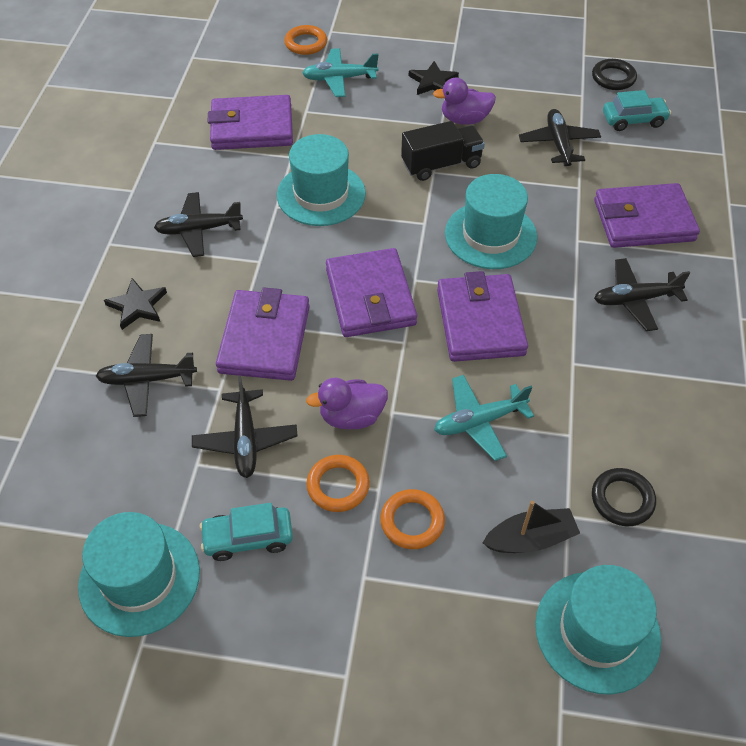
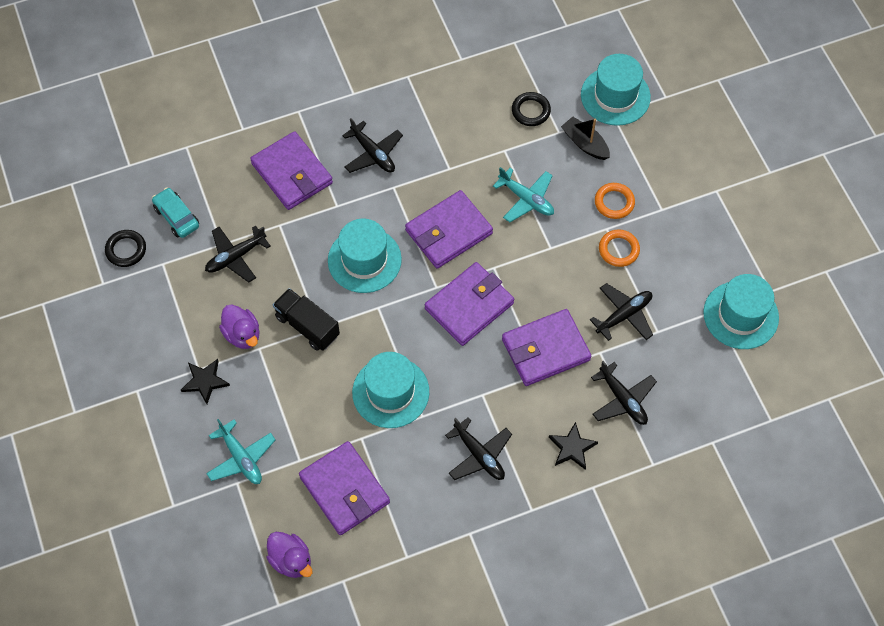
camera: 120 degrees left, 10 degrees up
(248, 538) = (681, 276): turquoise car -> none
(306, 43) = (204, 516): orange ring -> none
(351, 416) = (569, 267): purple duck -> purple duck (291, 560)

